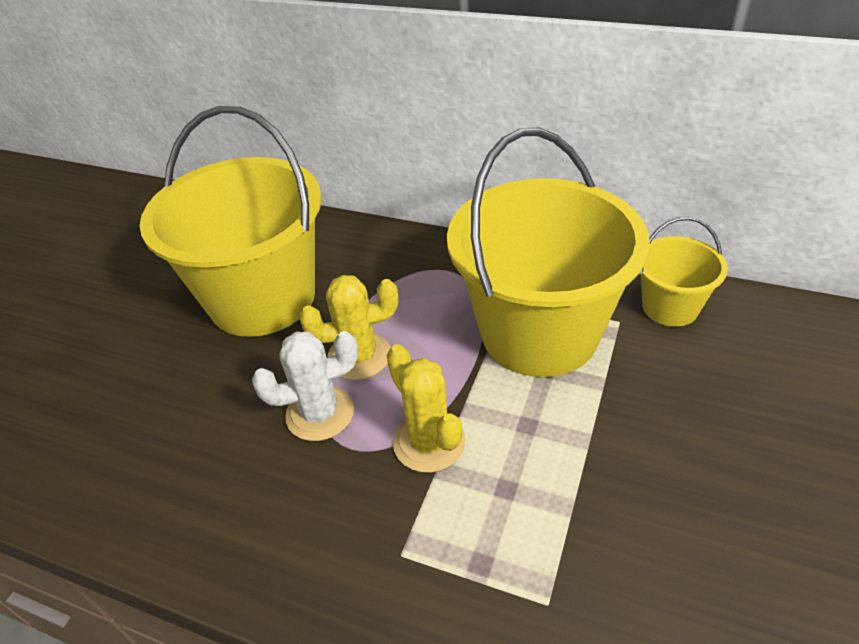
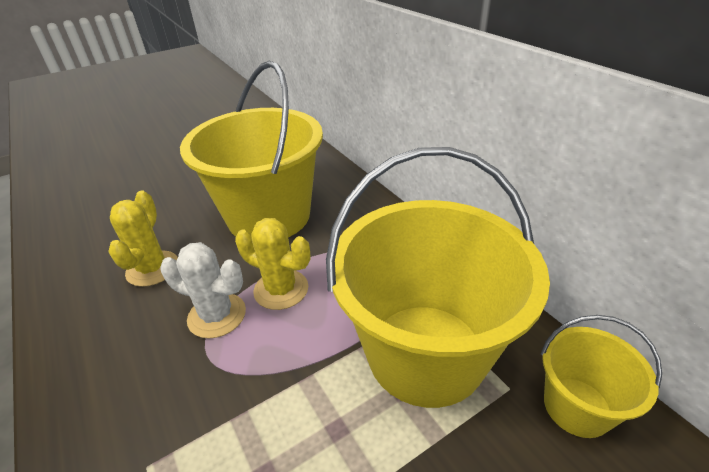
camera: 35 degrees right, 5 degrees down
(429, 442) = (255, 388): yellow cactus -> yellow cactus (152, 268)

